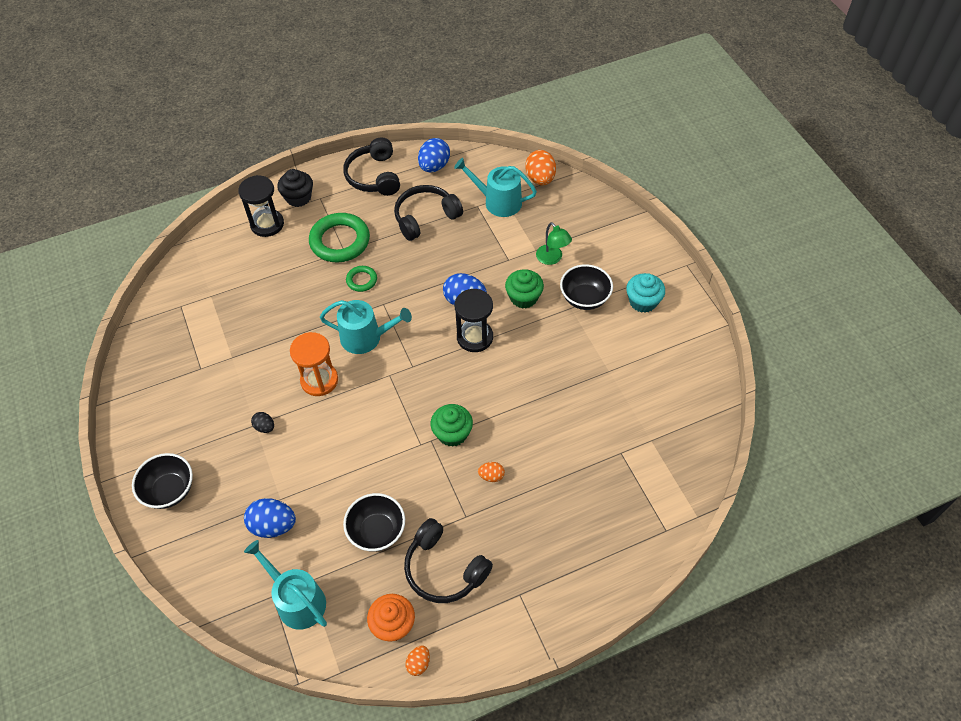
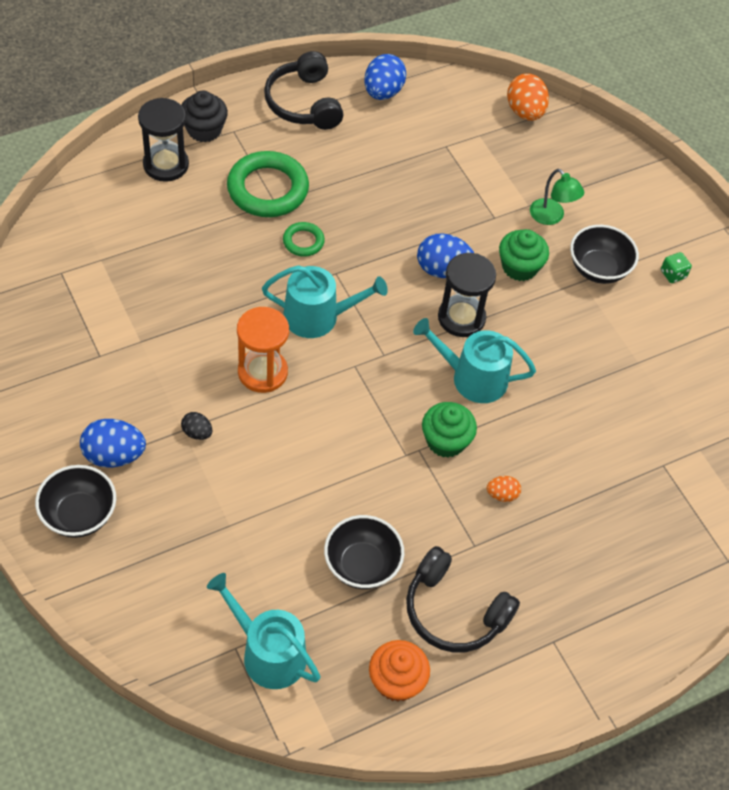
camera: 10 degrees left, 0 degrees up
(273, 525) = (224, 559): blue egg -> blue egg (114, 455)
(418, 663) = (434, 728): orange egg -> none
(425, 218) = (379, 160): black headphones -> none
(498, 202) = (473, 141): turquoise watering can -> turquoise watering can (472, 378)
(643, 302) = (673, 274): turquoise cupcake -> green dice

